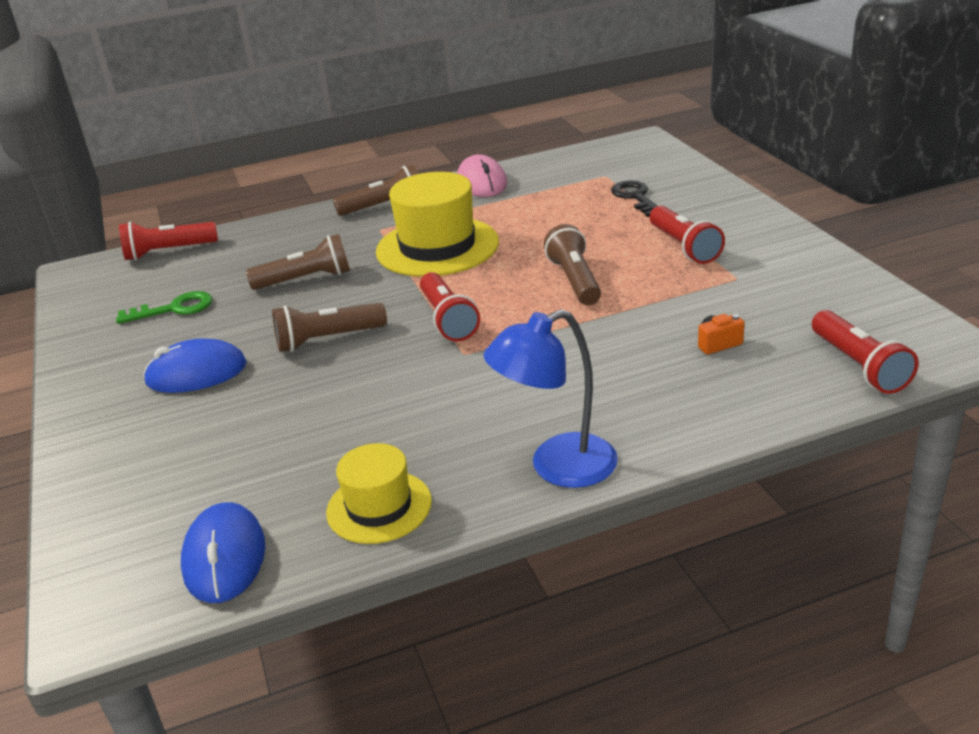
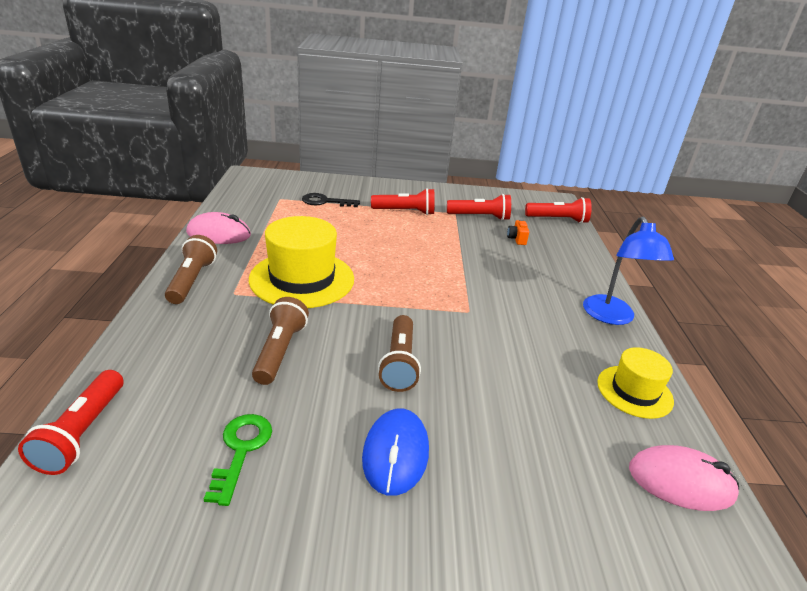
camera: 75 degrees left, 0 degrees up
(224, 557) = (681, 482): blue mouse -> pink mouse
(447, 319) = (418, 305): red flashlight -> red flashlight (480, 217)
(575, 280) = (410, 250): brown flashlight -> none

